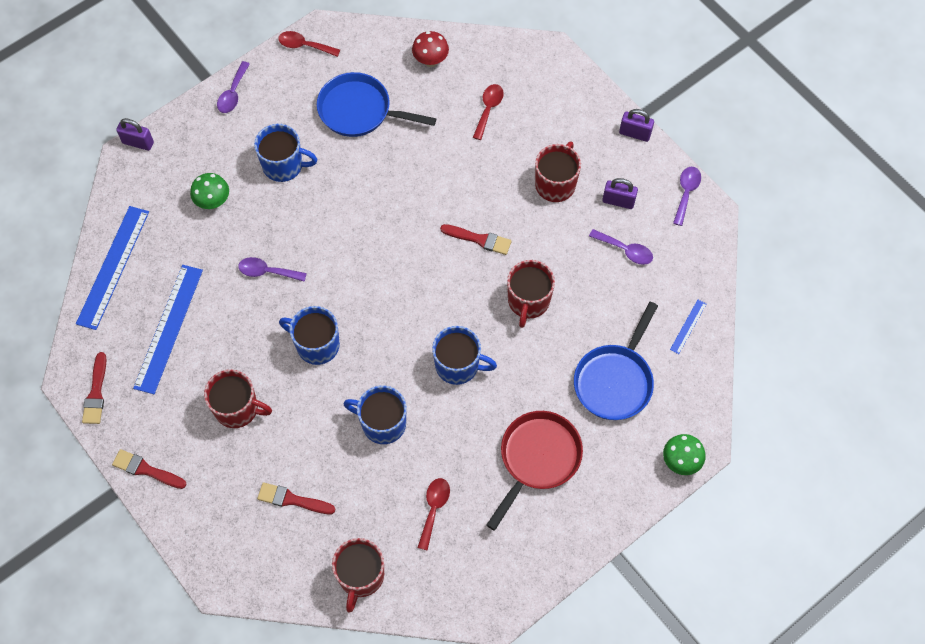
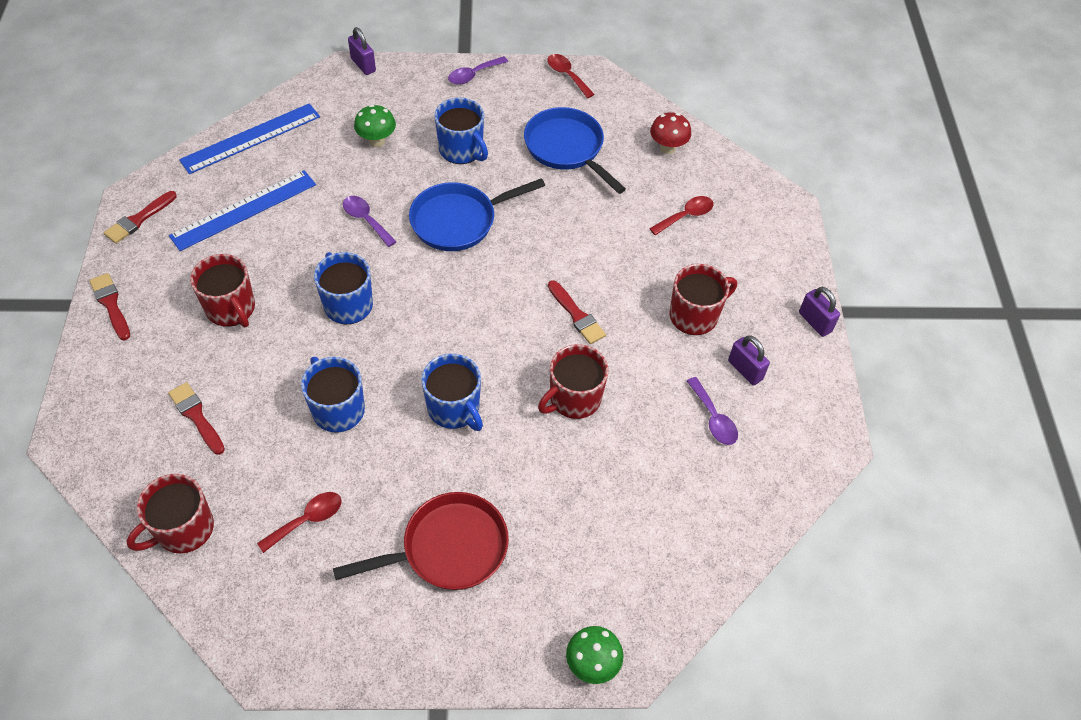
camera: 35 degrees right, 10 degrees down
(615, 380) = (594, 532): blue pan -> blue pan (458, 221)
(686, 193) = (824, 408): purple spoon -> none
(688, 326) = (718, 534): blue ruler -> none

